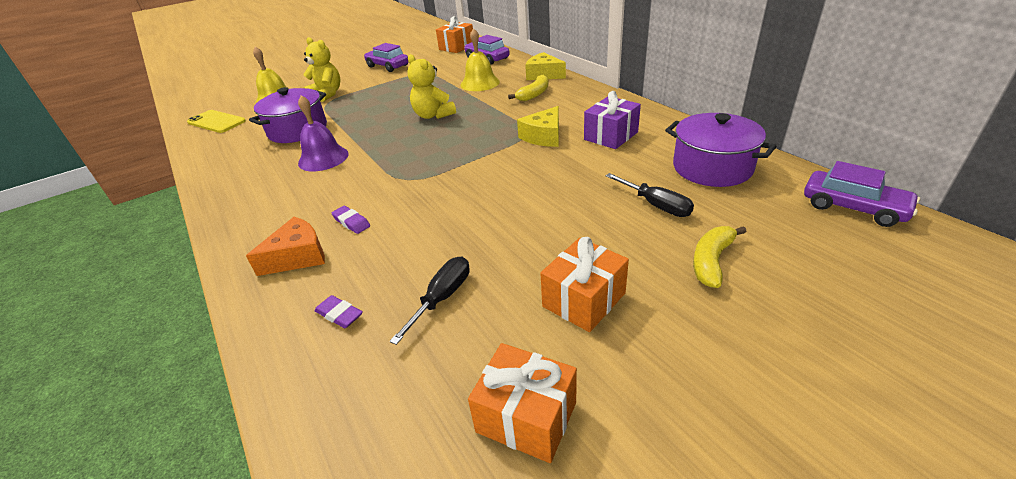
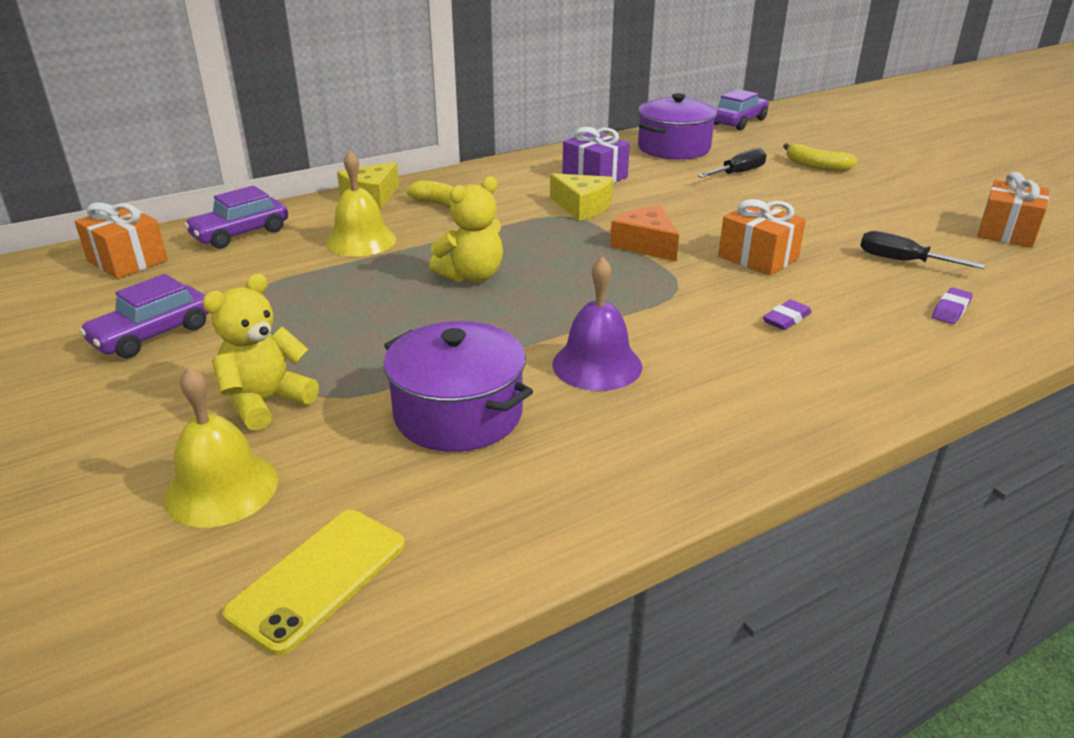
camera: 90 degrees left, 5 degrees down
(298, 256) = (867, 349): orange cheese -> orange cheese (646, 245)
(584, 300) = (879, 208): orange gift -> orange gift (758, 257)

